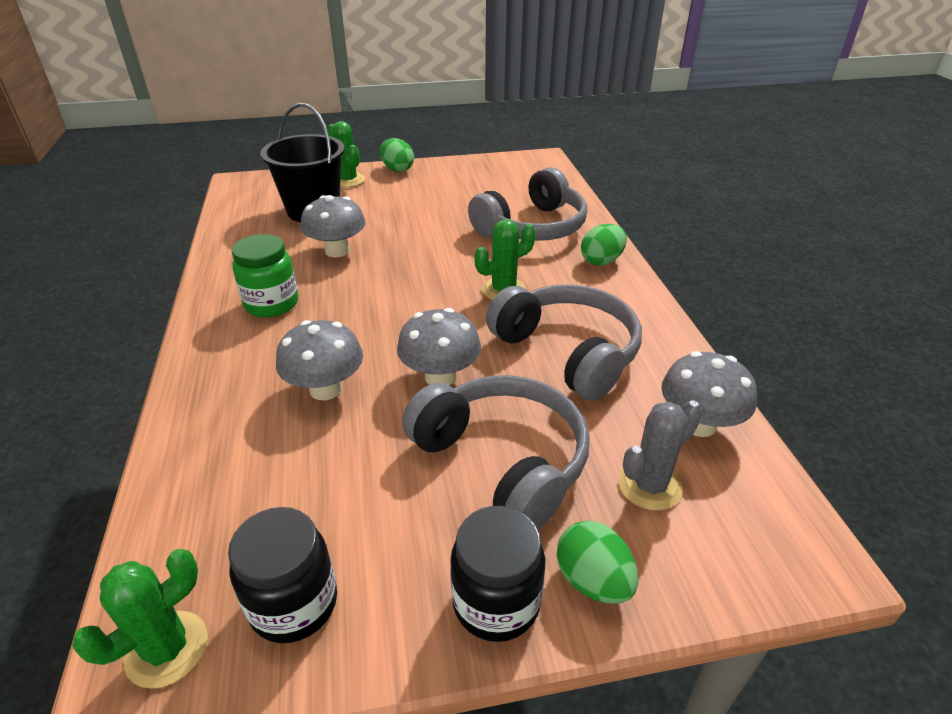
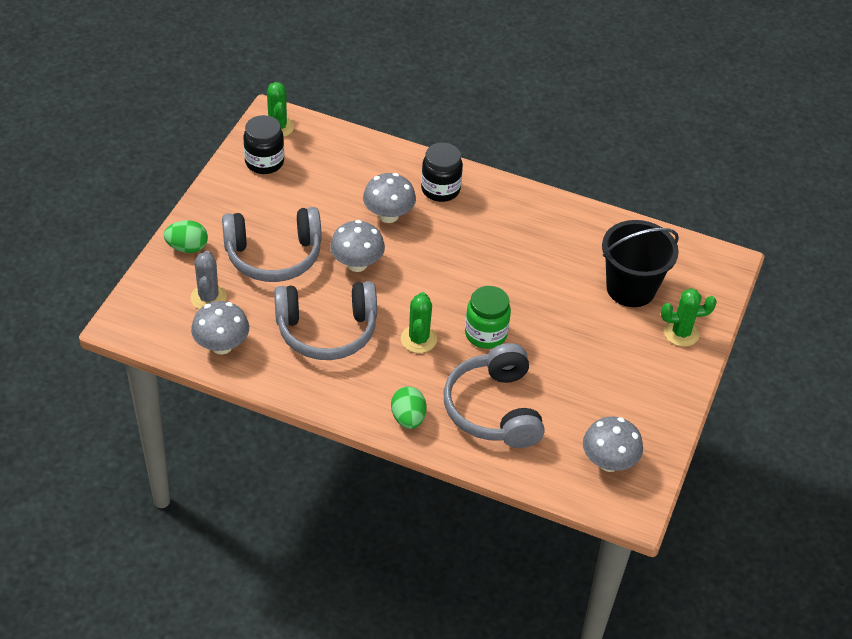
camera: 120 degrees right, 10 degrees up
(271, 304) = (498, 221): green jar -> green jar (486, 334)
(337, 251) = (547, 277): grey mushroom -> grey mushroom (608, 462)
(397, 169) = (684, 378): green egg -> none
(496, 602) = (208, 215): black jar -> black jar (440, 189)

